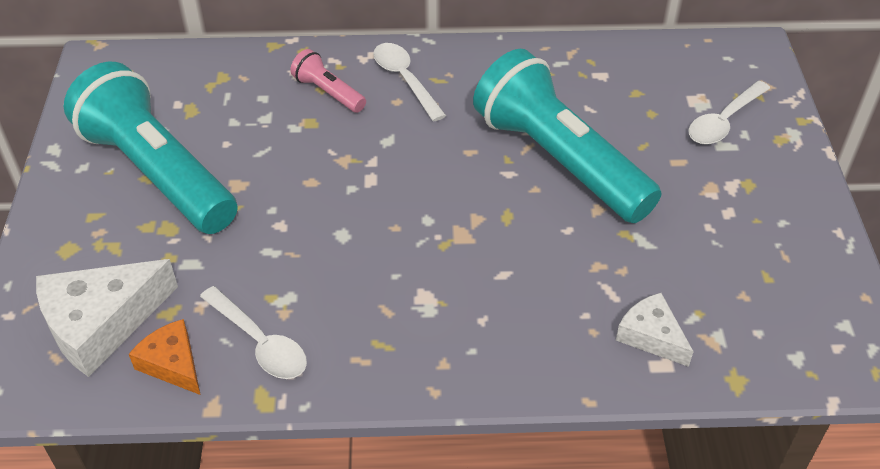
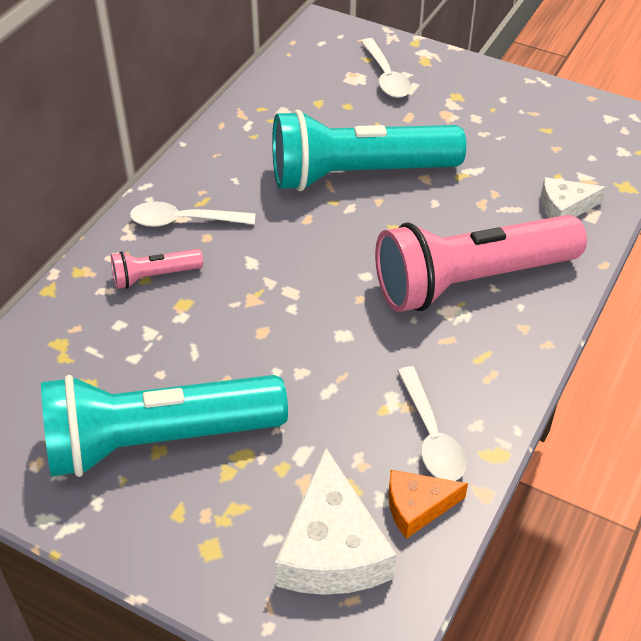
camera: 60 degrees left, 0 degrees up
(259, 342) = (431, 435): white spoon -> white spoon turned 90 degrees clockwise
(478, 298) = (471, 280): none -> pink flashlight

